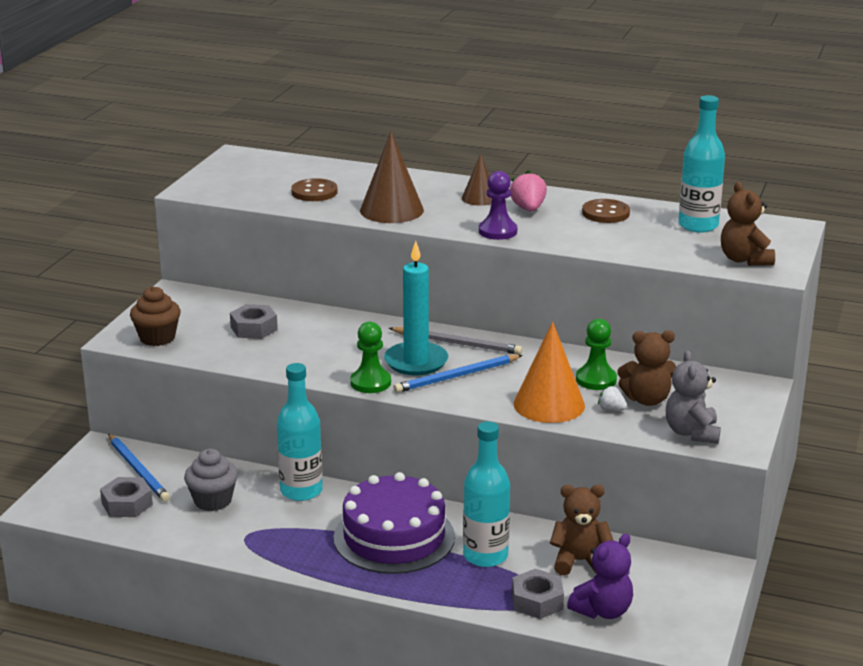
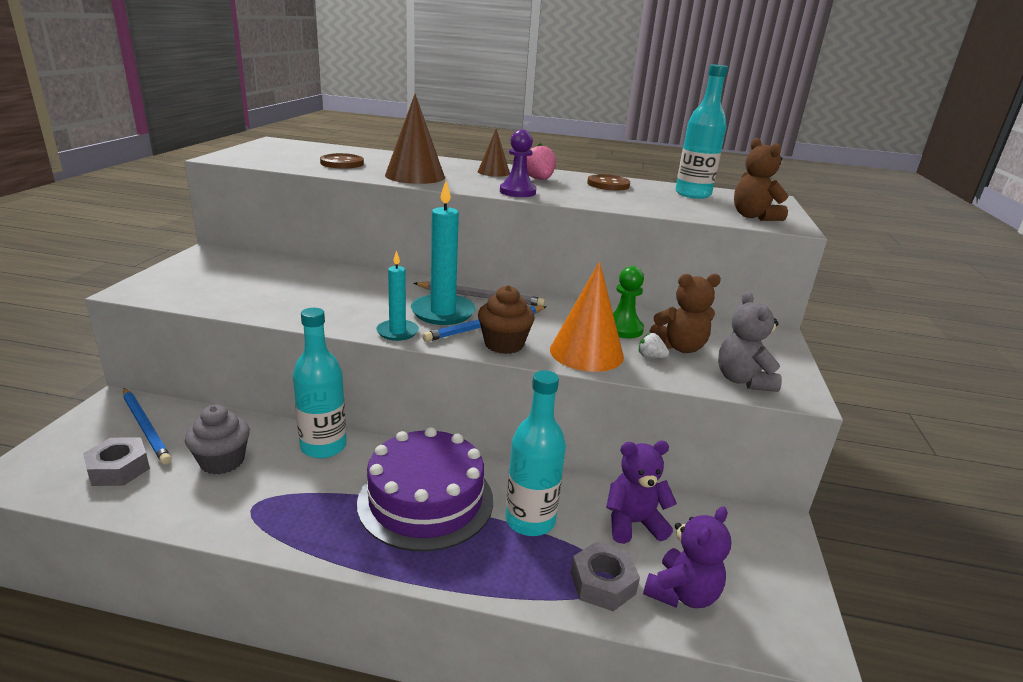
camera: 10 degrees left, 0 degrees up
(157, 338) = (175, 290): brown cupcake -> brown cupcake (504, 344)
(254, 328) = (279, 282): grey nut -> none
(370, 383) = (397, 332): green pawn -> turquoise candle
(579, 561) = (633, 523): brown teddy bear -> purple teddy bear

